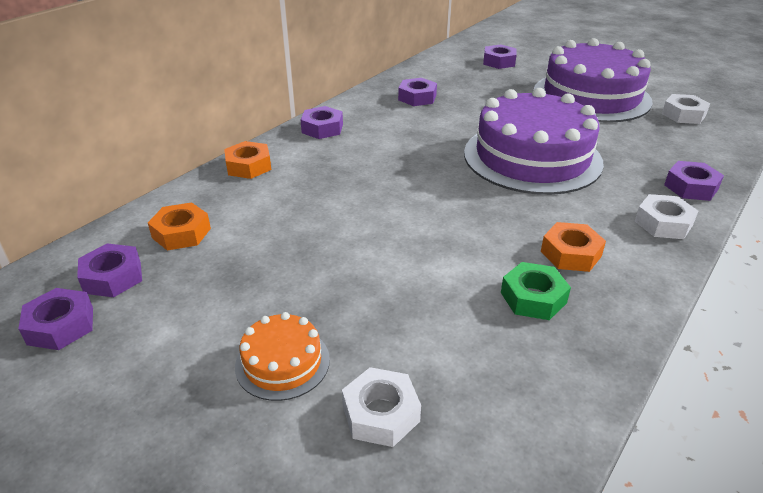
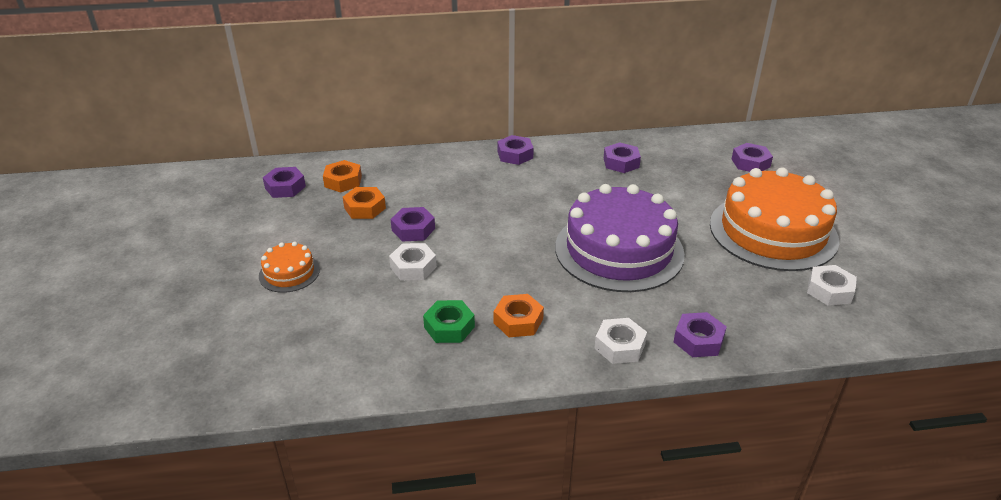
camera: 45 degrees right, 0 degrees up
(61, 326) = (238, 198): purple nut -> purple nut (413, 229)
(249, 166) = (433, 159): orange nut -> orange nut (365, 208)
(380, 413) = (290, 322): white nut -> white nut (413, 267)
(591, 96) = (773, 231): purple cake -> orange cake

